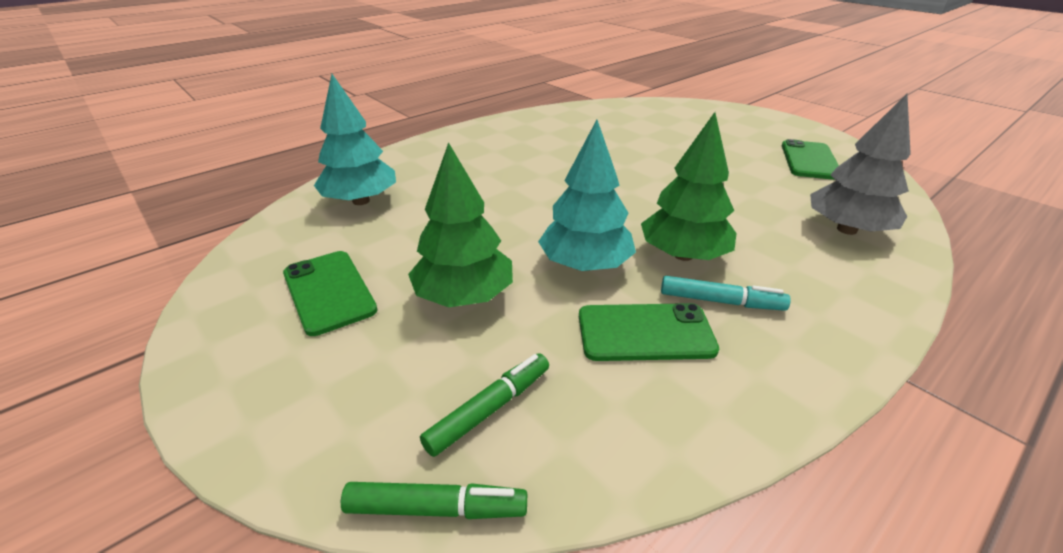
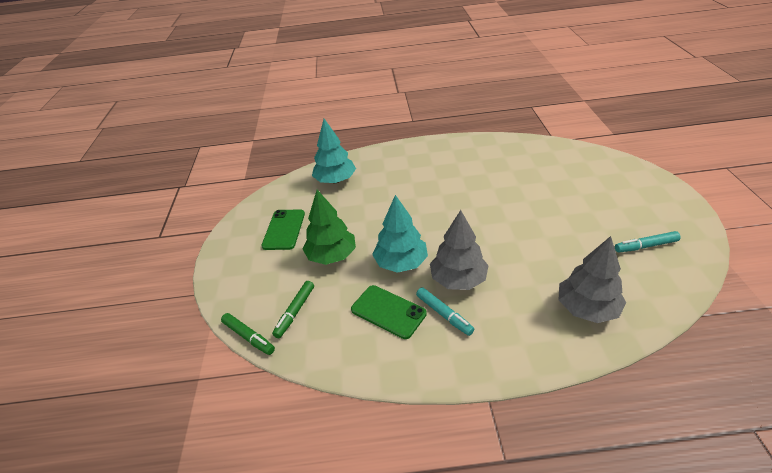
camera: 40 degrees right, 5 degrees up
(490, 409) = (295, 312): green marker -> green marker turned 120 degrees clockwise
(683, 255) = (458, 279): green tree -> grey tree
(809, 160) = (645, 246): green phone -> turquoise marker

